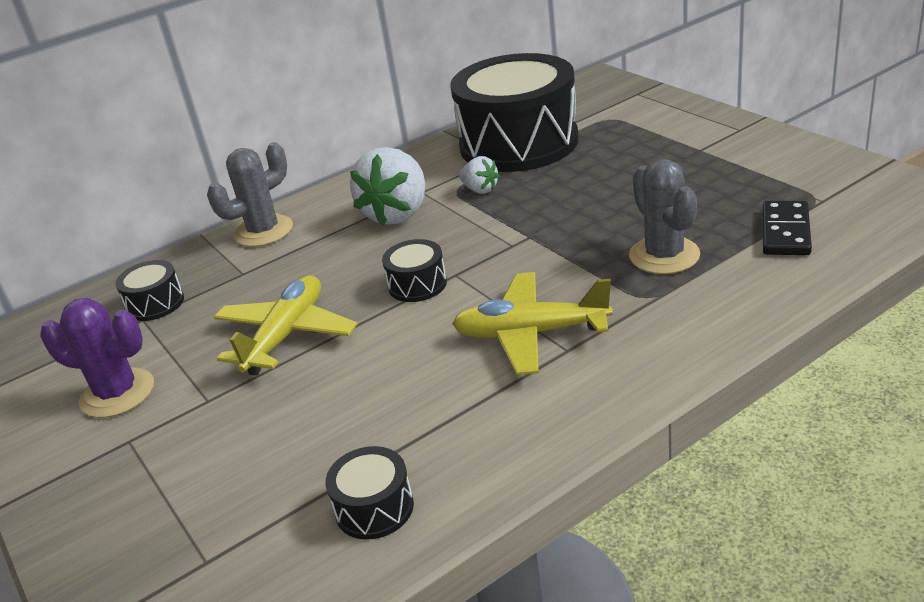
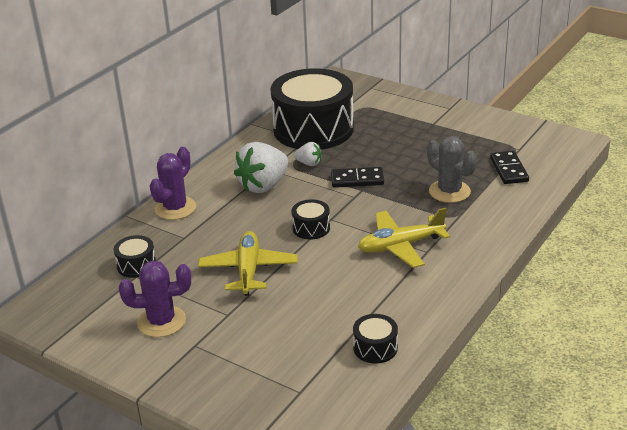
camera: 25 degrees left, 0 degrees up
(263, 231) = (175, 208): grey cactus -> purple cactus
(397, 214) = (263, 185): white strawberry -> white strawberry turned 45 degrees clockwise
(532, 220) = (357, 180): none -> black domino

